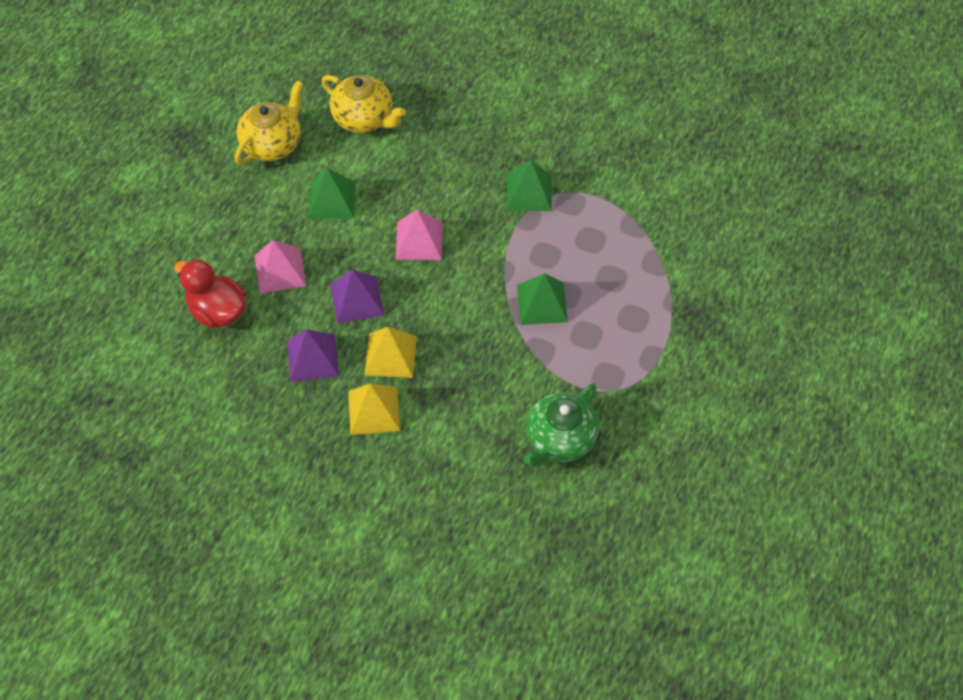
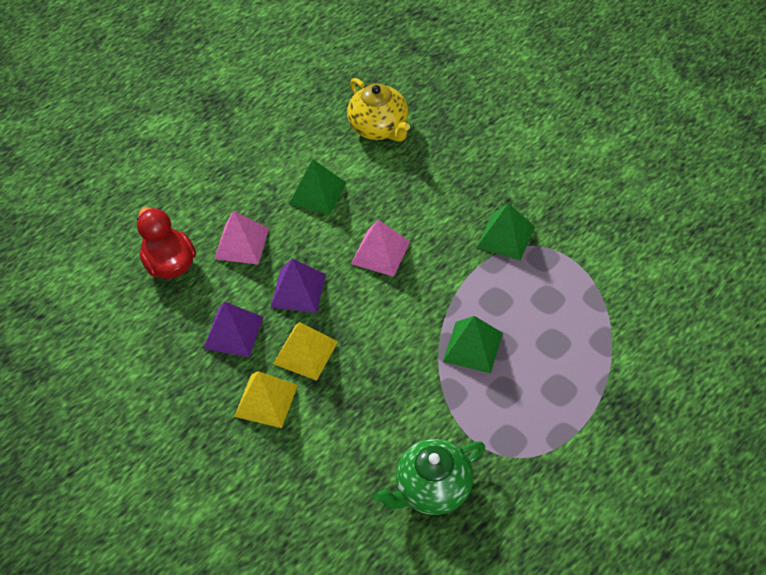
camera: 25 degrees right, 5 degrees down
(272, 144) = (287, 129): yellow teapot -> none

